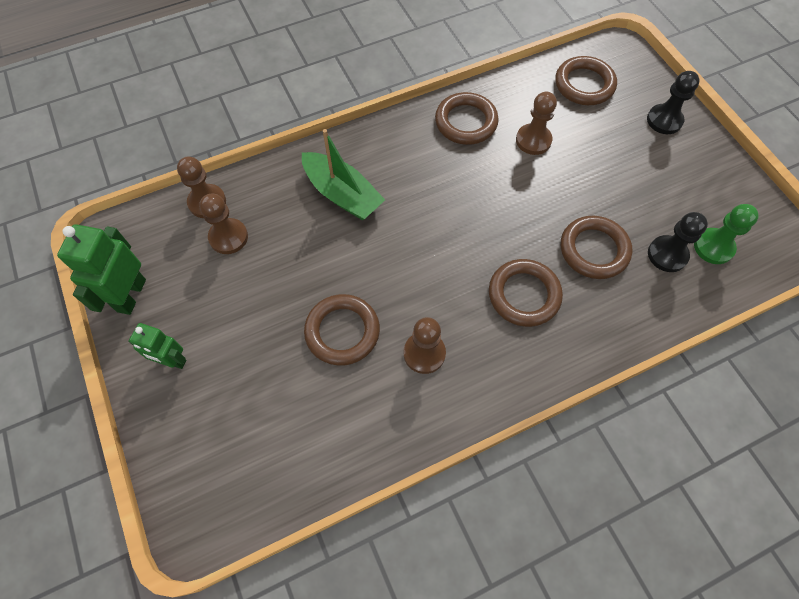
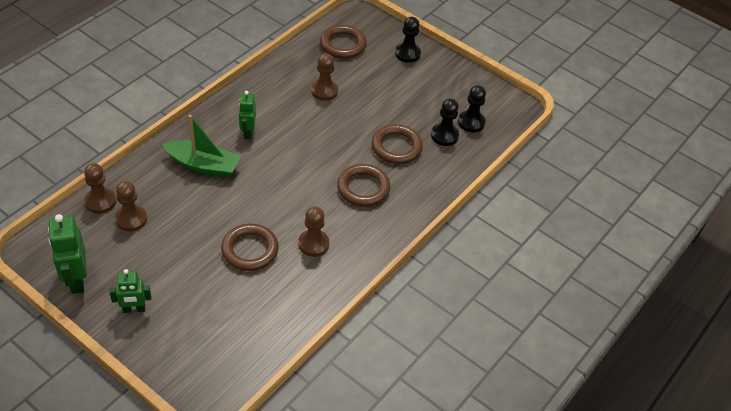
camera: 30 degrees left, 15 degrees down
(414, 167) = (248, 132): none -> green robot
(466, 122) = (270, 92): brown ring -> none
(713, 247) = (471, 122): green pawn -> black pawn

